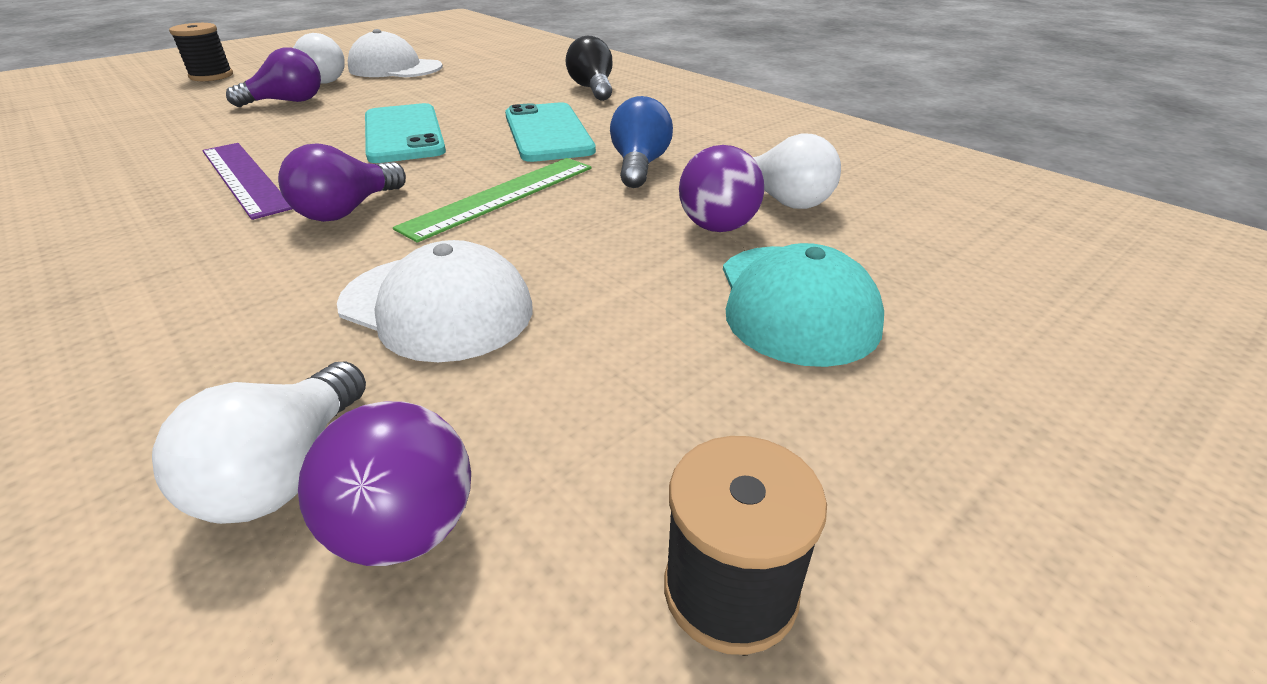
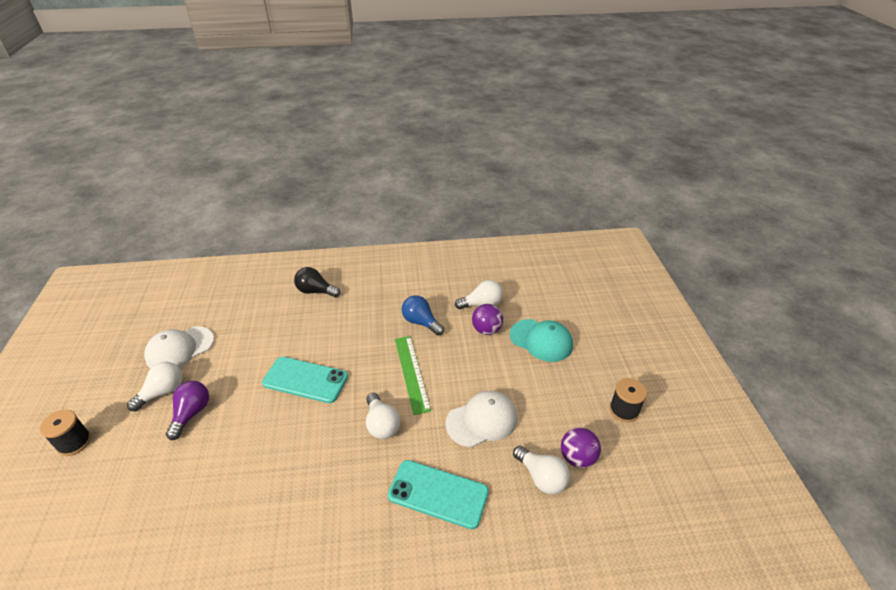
camera: 55 degrees left, 5 degrees up
(245, 178) = (306, 453): purple ruler -> none
(347, 210) = (381, 424): purple light bulb -> white light bulb
(548, 133) = (358, 331): turquoise phone -> turquoise phone (438, 494)

